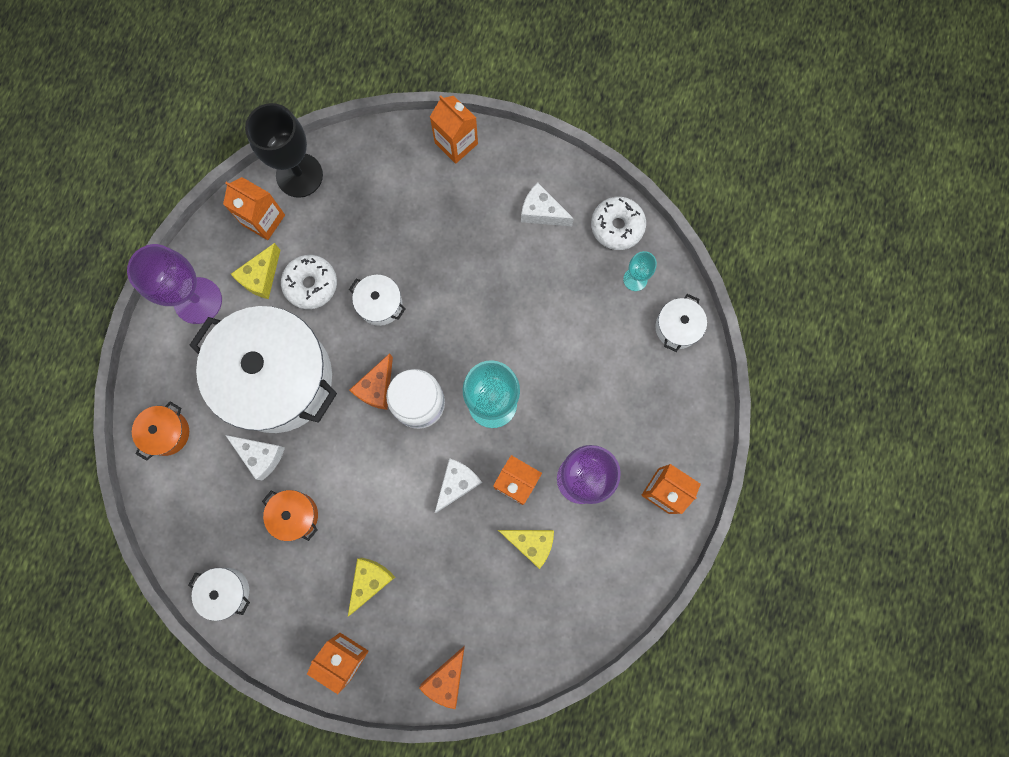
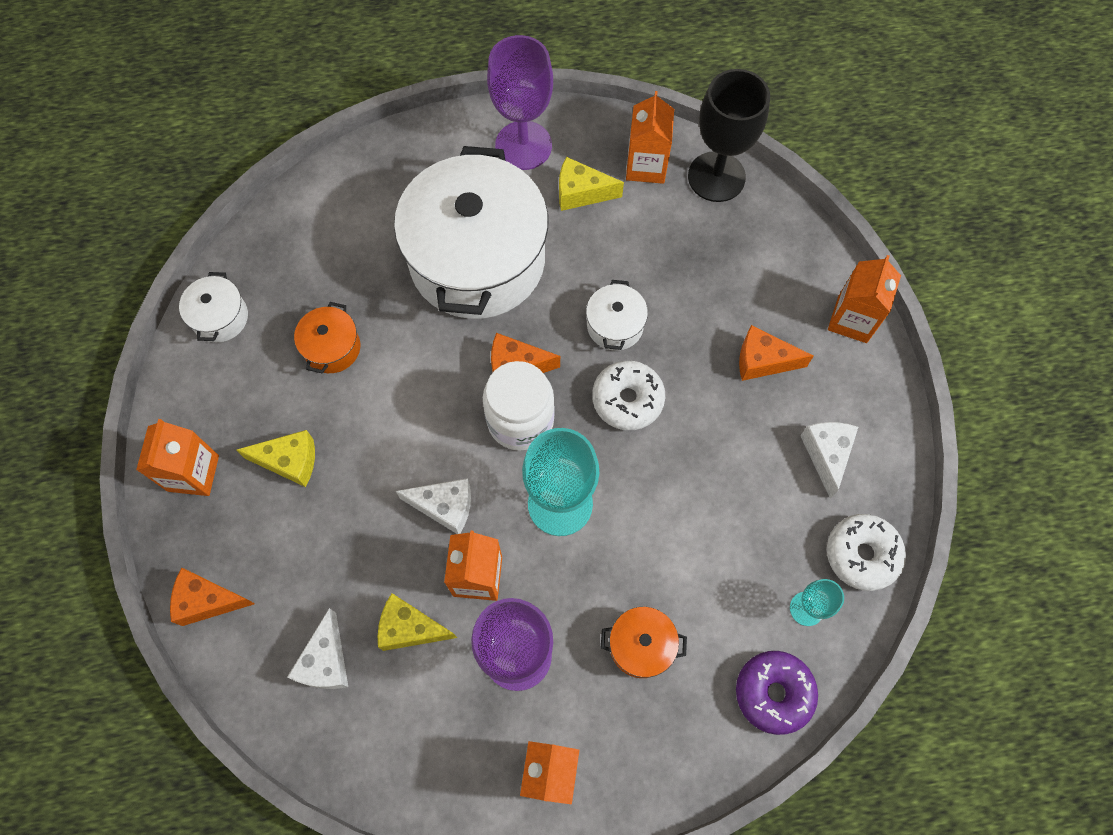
camera: 65 degrees right, 10 degrees down
(167, 433) = (367, 183): orange pot -> orange pot (641, 645)
(261, 455) = (383, 283): white cheese -> white cheese (326, 661)
(311, 284) = (599, 245): white donut -> white donut (627, 399)
(456, 218) = (763, 361): none -> orange cheese
(531, 543) = (410, 628): yellow cheese -> yellow cheese turned 105 degrees clockwise
(677, 327) = (773, 693): white pot -> purple donut

